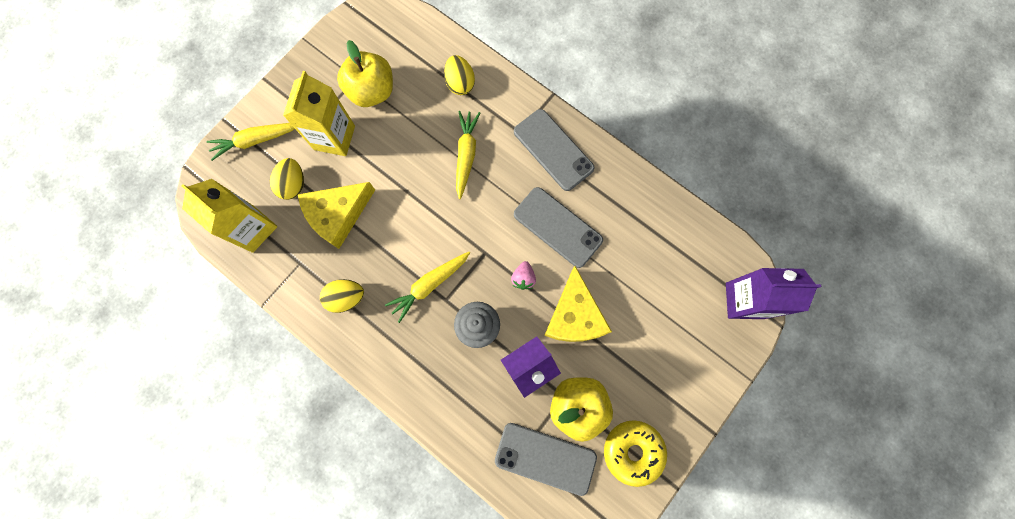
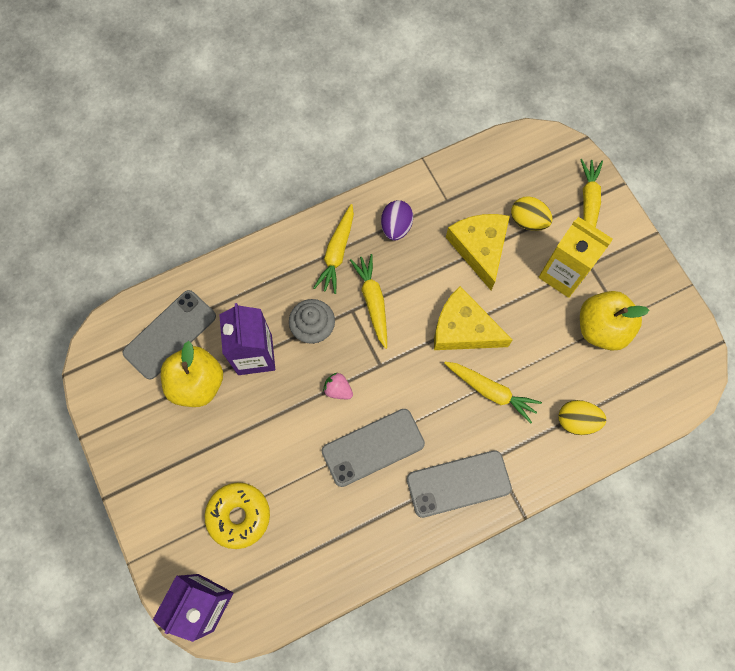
camera: 115 degrees right, 5 degrees down
(253, 229) = (498, 173): yellow carton -> none
(346, 297) = (396, 227): yellow egg -> purple egg
(395, 340) = (337, 253): none -> yellow carrot
(574, 315) = (278, 421): yellow cheese -> yellow cheese (463, 329)
(632, 451) = (132, 413): yellow donut -> yellow donut (239, 516)

